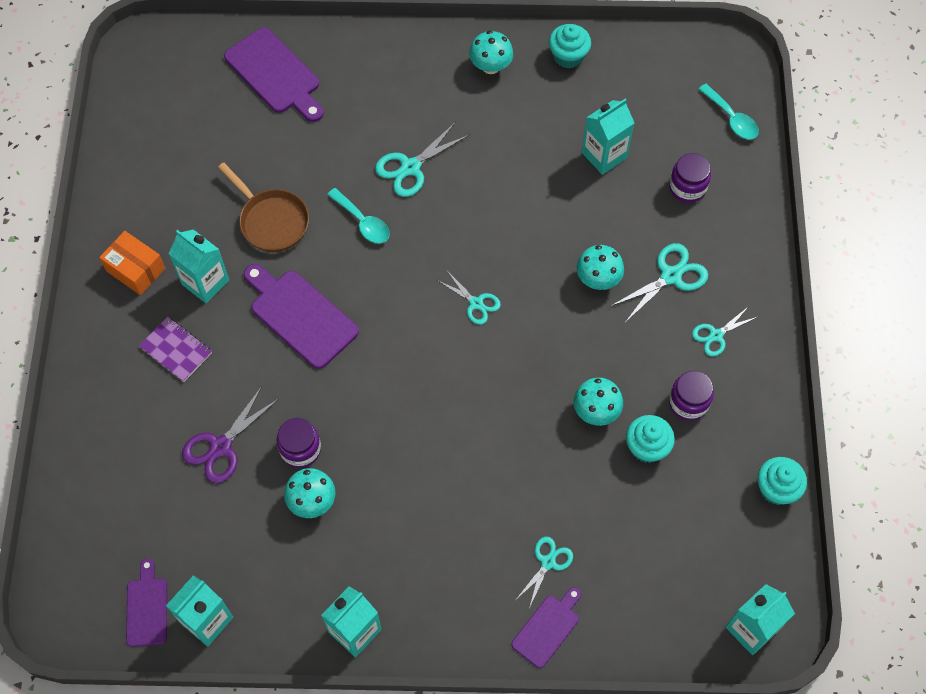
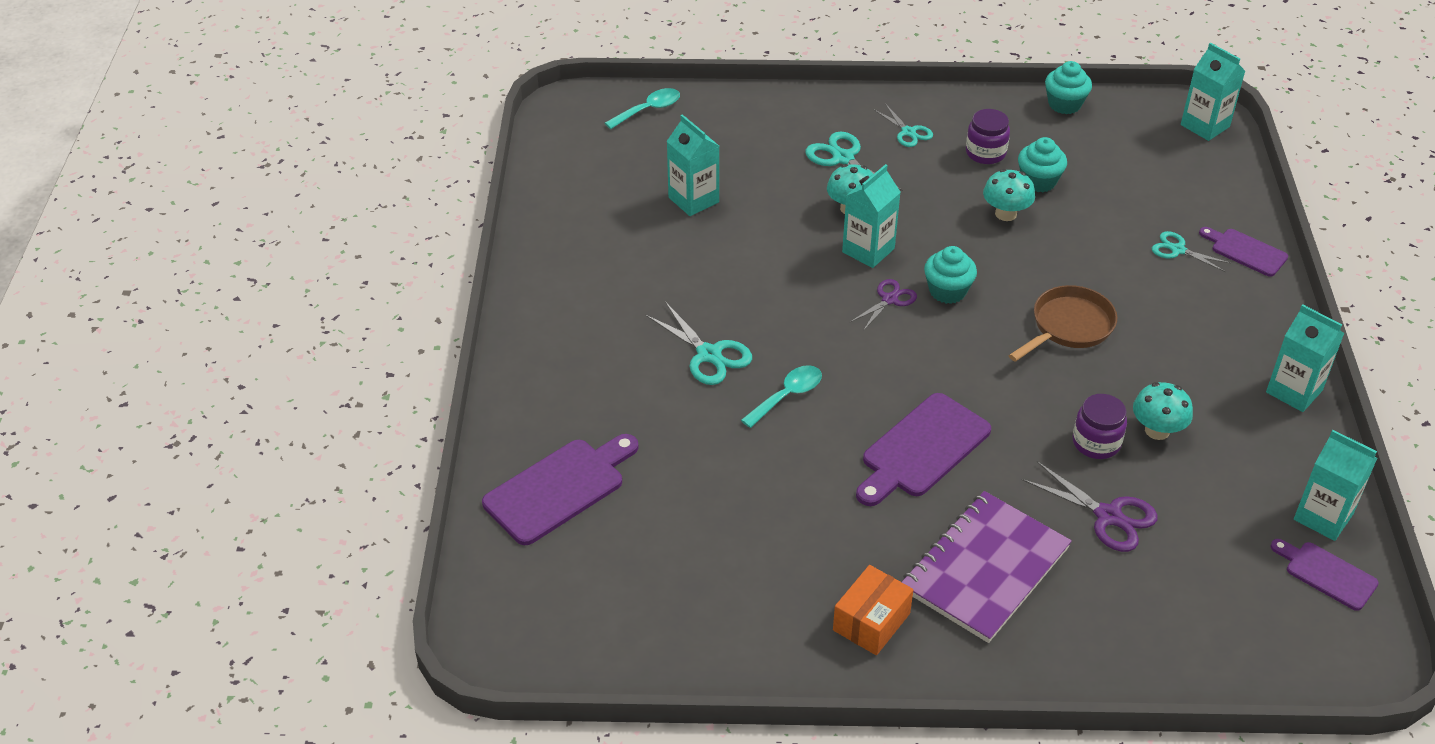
camera: 90 degrees left, 20 degrees down
(147, 608) = (1326, 574): purple cutting board -> purple cutting board turned 45 degrees clockwise
(176, 350) = (985, 569): purple notebook -> purple notebook, size x1.91
(205, 282) = (884, 545): turquoise carton -> turquoise carton (868, 250)
(271, 221) = (789, 482): brown pan -> brown pan (1068, 326)
(476, 303) = (889, 299): turquoise scissors -> purple scissors
(490, 66) = (564, 286): turquoise mushroom -> none
(568, 56) = (556, 224): turquoise cupcake -> turquoise cupcake (947, 291)
(687, 187) = (735, 143): purple jar -> none

